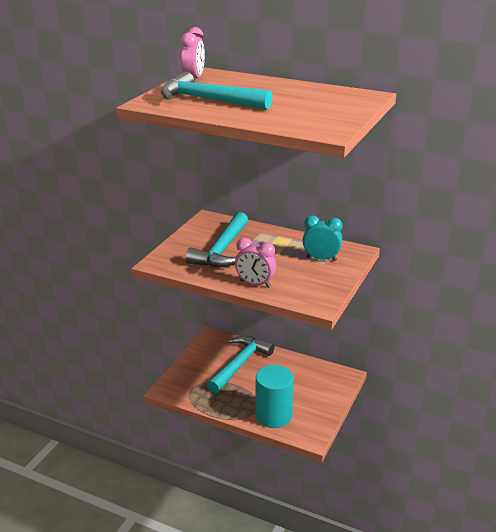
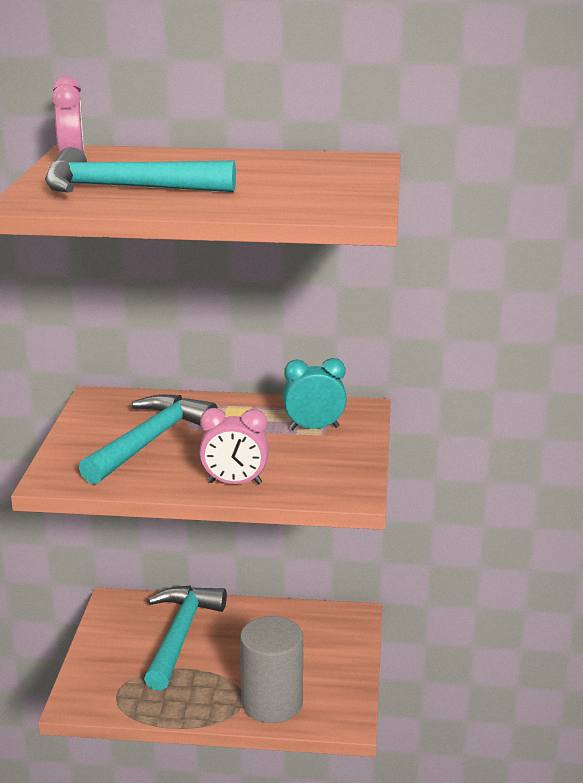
camera: 20 degrees left, 5 degrees down
(222, 250) = (150, 441): turquoise hammer -> turquoise hammer turned 150 degrees counterclockwise
(273, 416) = (272, 703): turquoise cylinder -> grey cylinder

